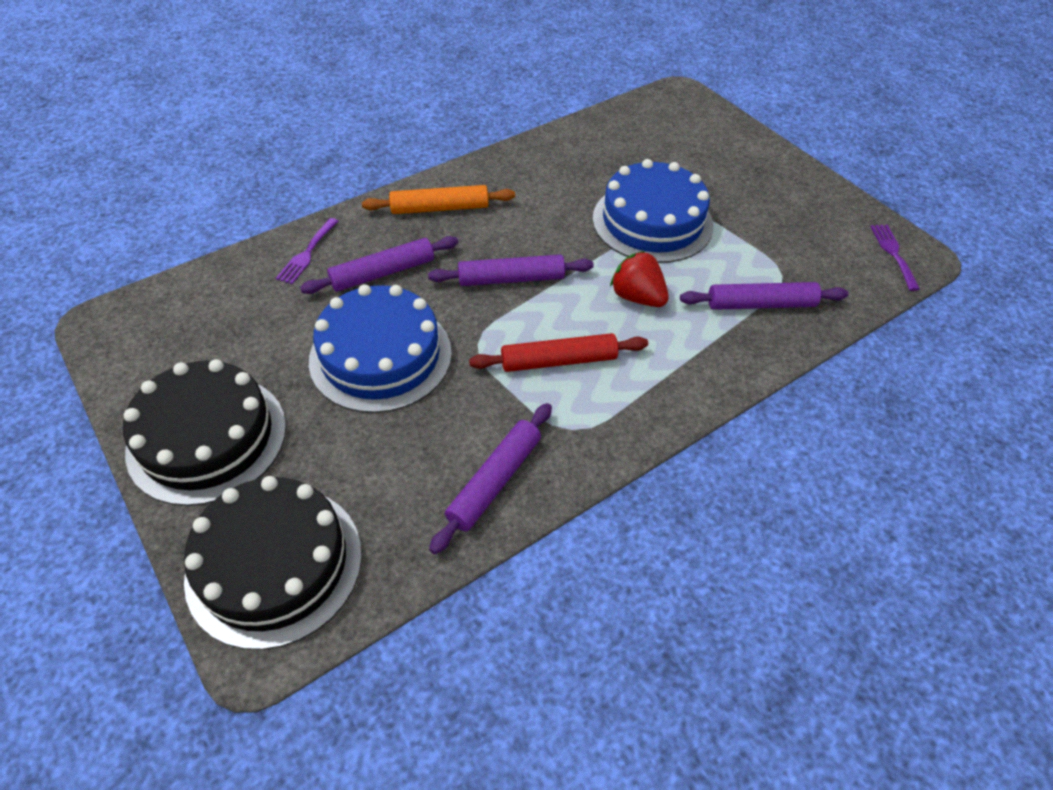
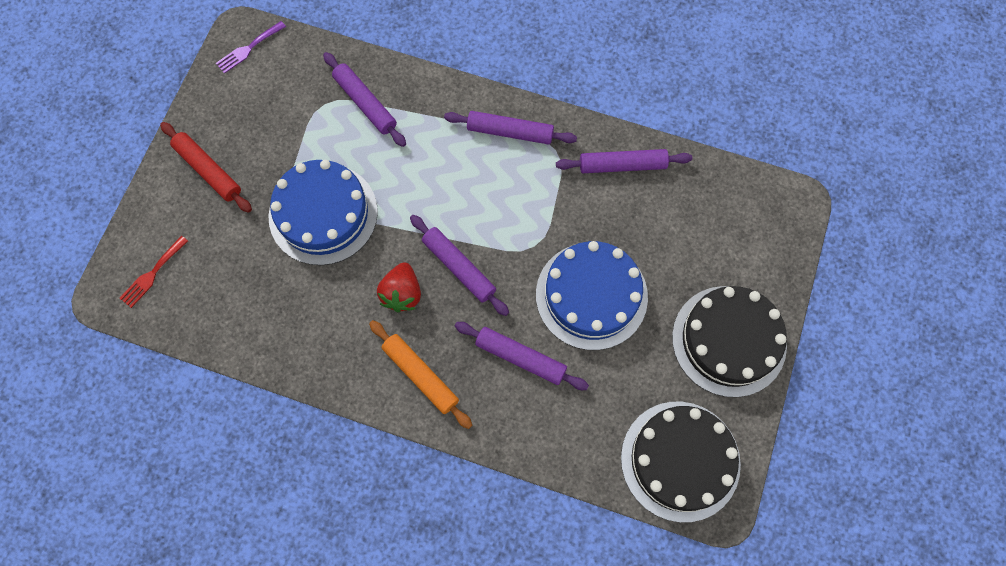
camera: 125 degrees left, 20 degrees up
(274, 564) = (758, 233): black cake -> black cake (680, 460)
(307, 254) = (545, 429): purple fork -> none
(558, 361) = (510, 189): red rolling pin -> red rolling pin (208, 171)
(630, 401) = (510, 132): none -> purple rolling pin
(637, 297) = (415, 178): red strawberry -> red strawberry (402, 294)
(679, 116) = (152, 274): none -> red fork

